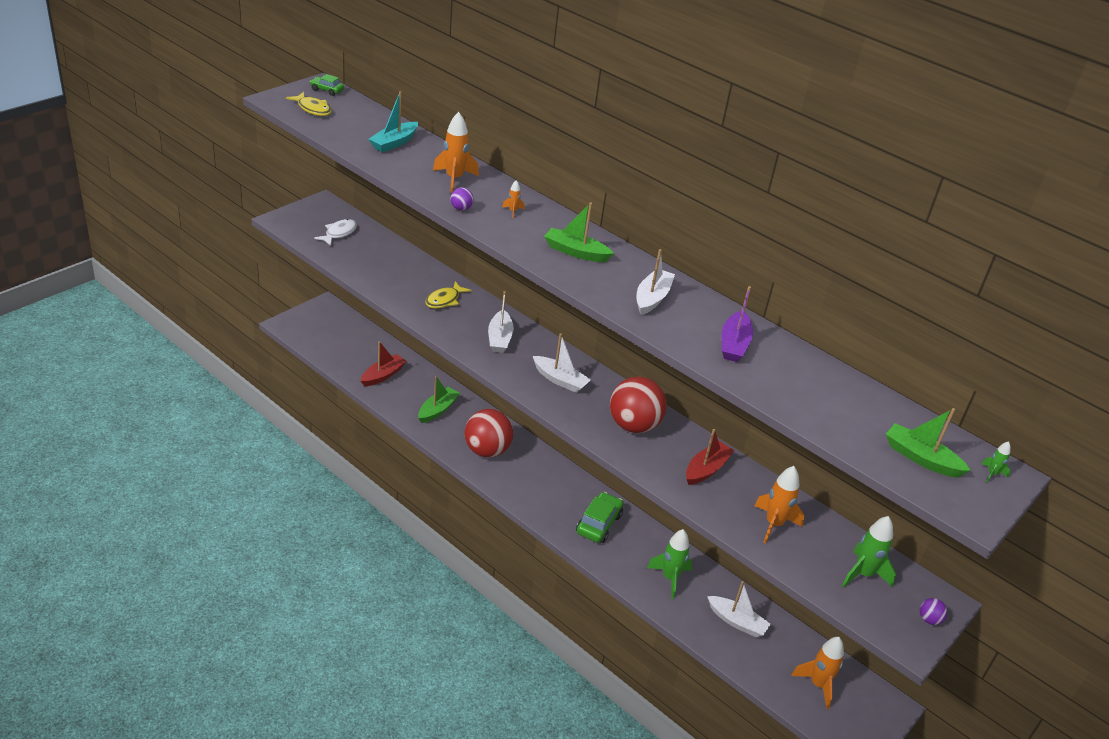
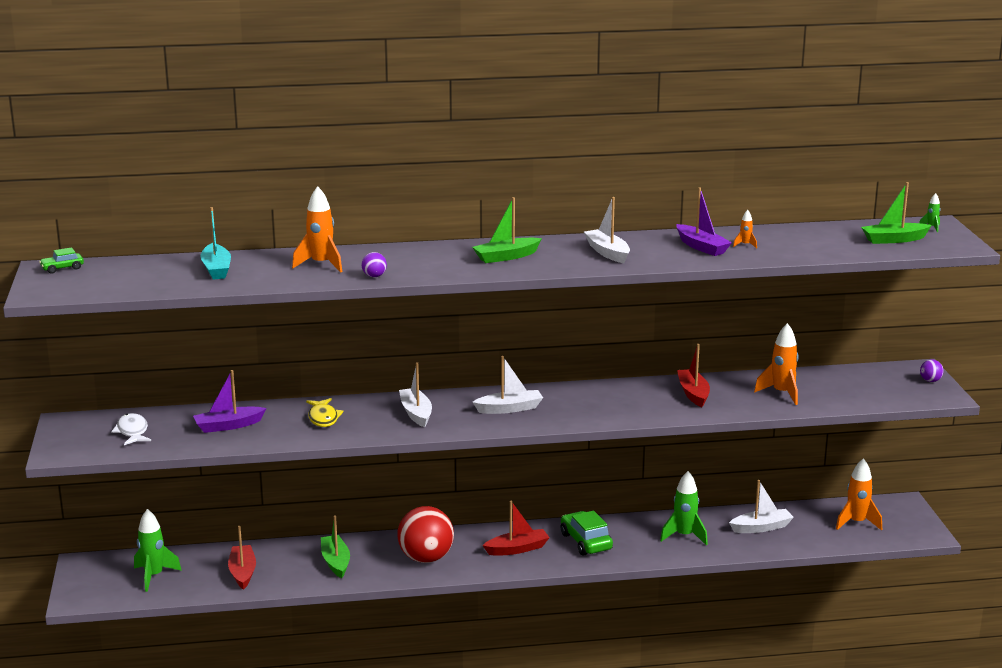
camera: 45 degrees left, 15 degrees down
(313, 109) = (89, 284): yellow fish -> none
(388, 266) = (228, 426): none -> purple boat
(499, 338) = (416, 413): white boat -> white boat turned 150 degrees counterclockwise
(513, 211) = (410, 259): orange rocket -> orange rocket (745, 245)
(548, 491) = (517, 549): none -> red boat
(633, 425) = (607, 401): red ball -> none
(863, 574) = (866, 384): green rocket -> green rocket (154, 576)

